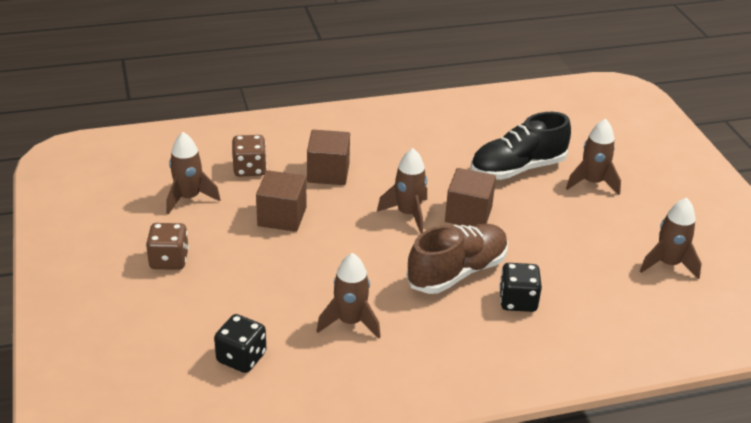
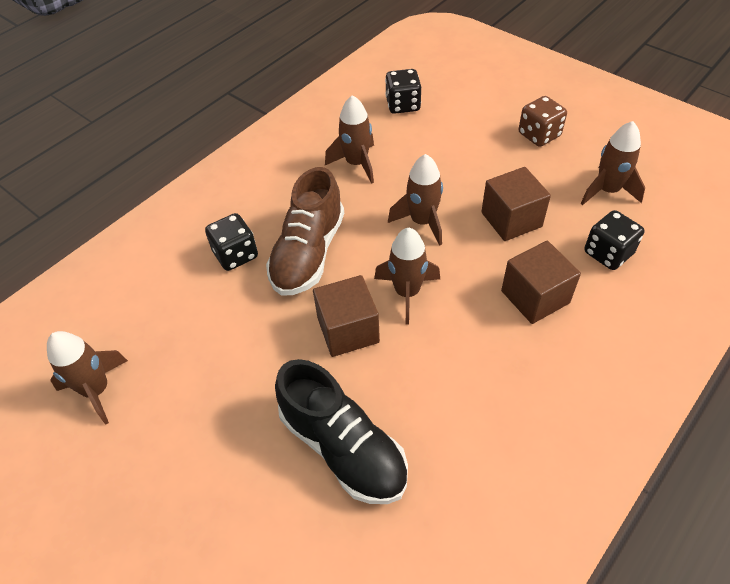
camera: 150 degrees right, 15 degrees up
(249, 169) = (608, 253): brown dice -> black dice
(517, 168) = (343, 447): black shoe -> black shoe turned 105 degrees clockwise
(592, 182) = (234, 484): brown rocket -> brown rocket (422, 222)

